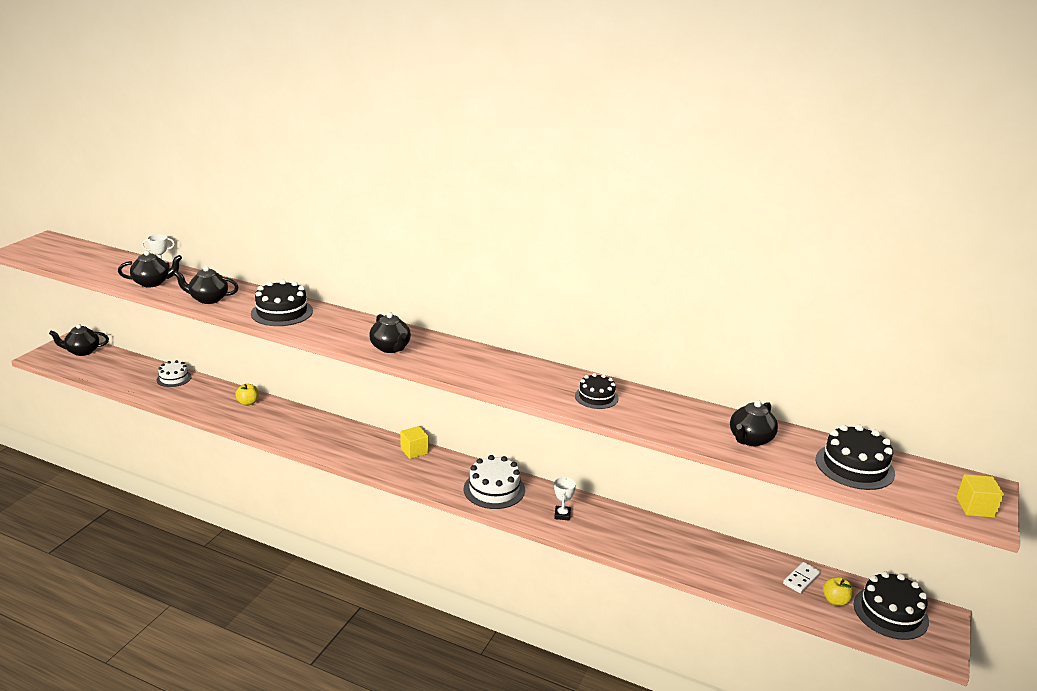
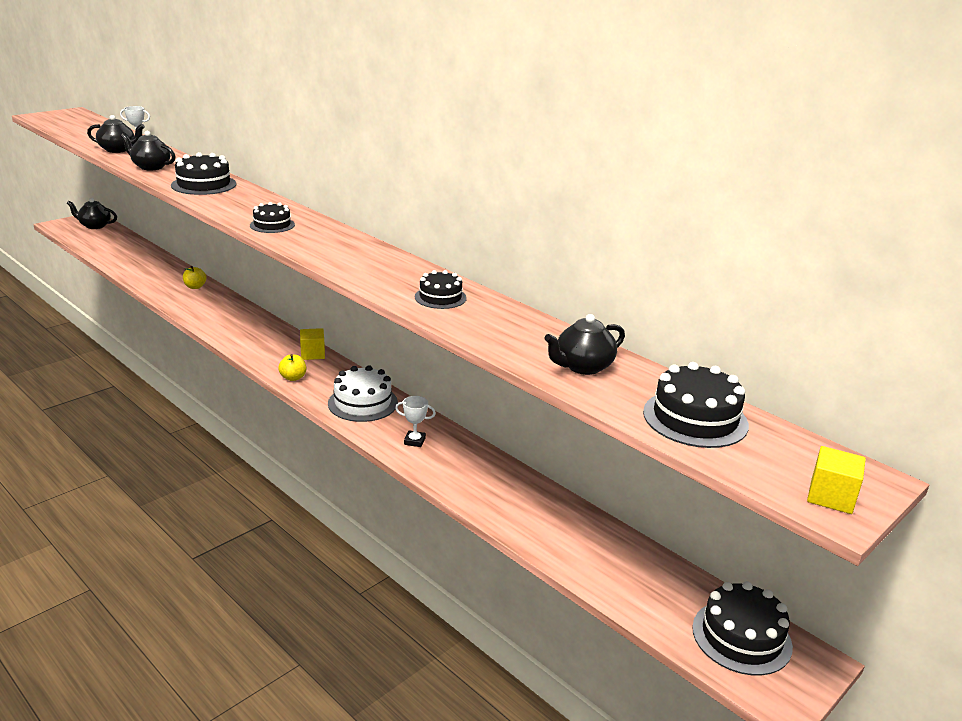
camera: 20 degrees right, 0 degrees up
(174, 378) = (150, 257): white cake -> none
(391, 348) = (272, 225): black teapot -> black cake
(562, 515) = (414, 441): white trophy -> white trophy turned 75 degrees clockwise
(801, 579) = (648, 570): white domino -> none
(835, 601) = (675, 604): yellow apple -> yellow apple (293, 378)

